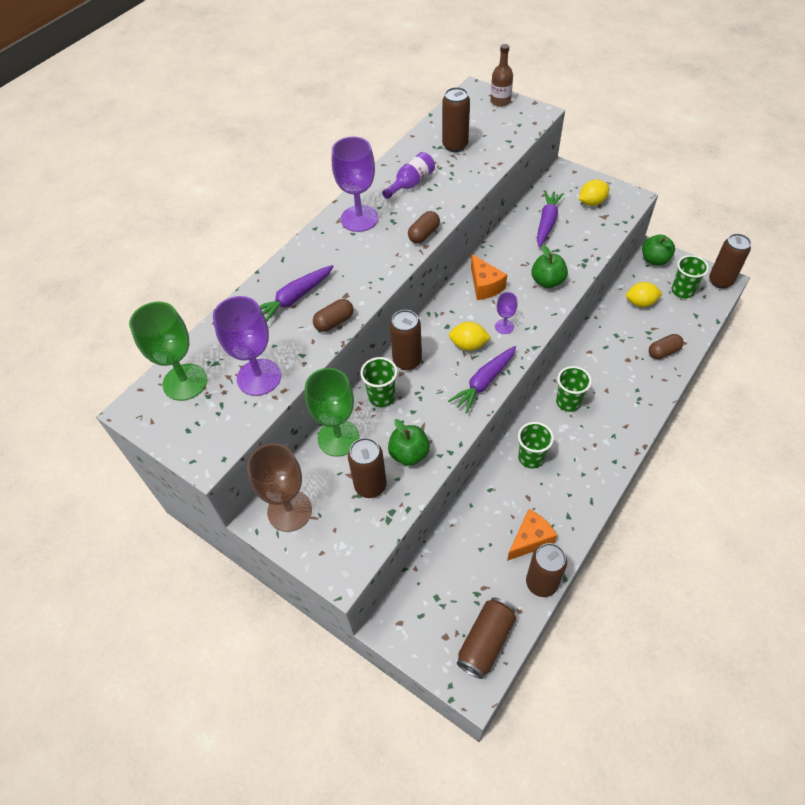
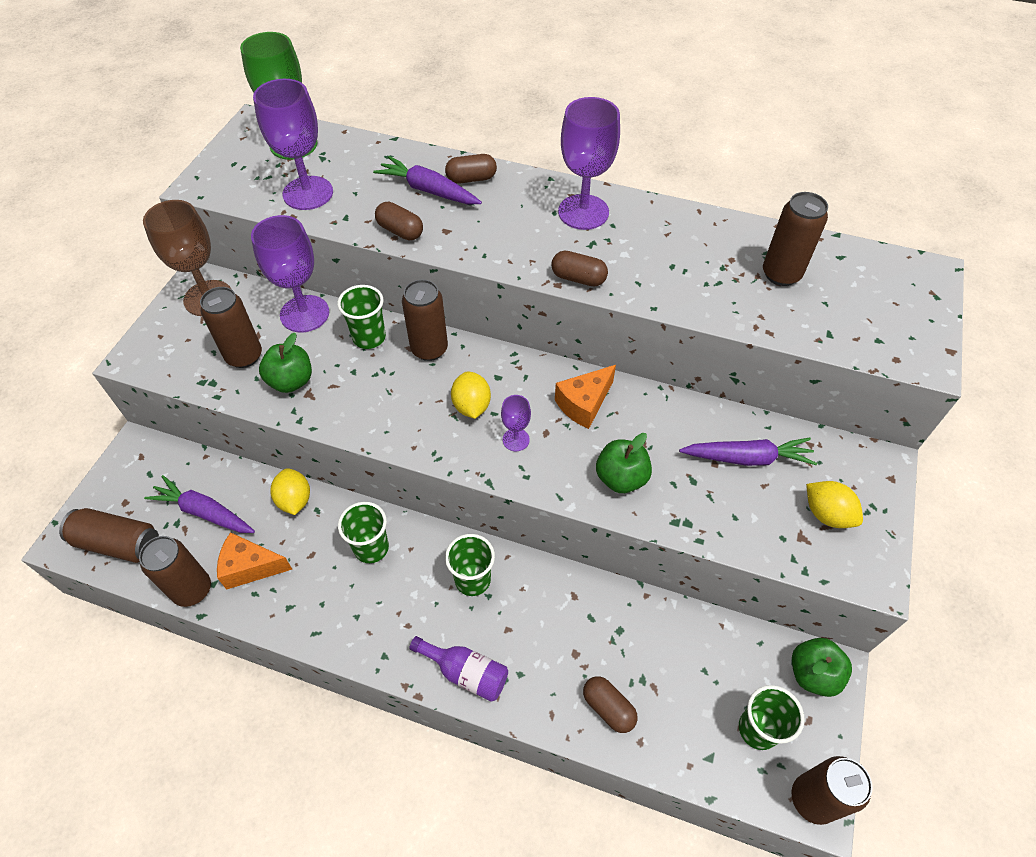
camera: 70 degrees right, 0 degrees up
(293, 271) = (471, 179): none -> brown capsule
(338, 438) = (304, 314): green goblet -> purple goblet
(411, 183) = (673, 245): purple bottle -> purple bottle (466, 672)
(484, 382) = (413, 434): purple carrot -> purple carrot (204, 512)
(500, 101) = (923, 307): brown bottle -> none
(530, 540) = (250, 567): orange cheese -> orange cheese turned 150 degrees clockwise
(640, 303) = (702, 660): yellow lemon -> yellow lemon (294, 500)

